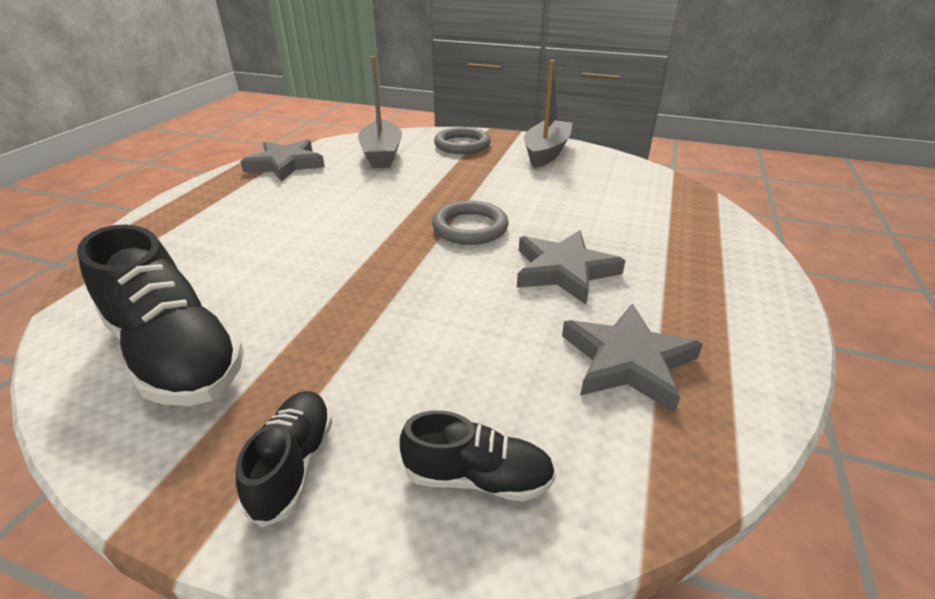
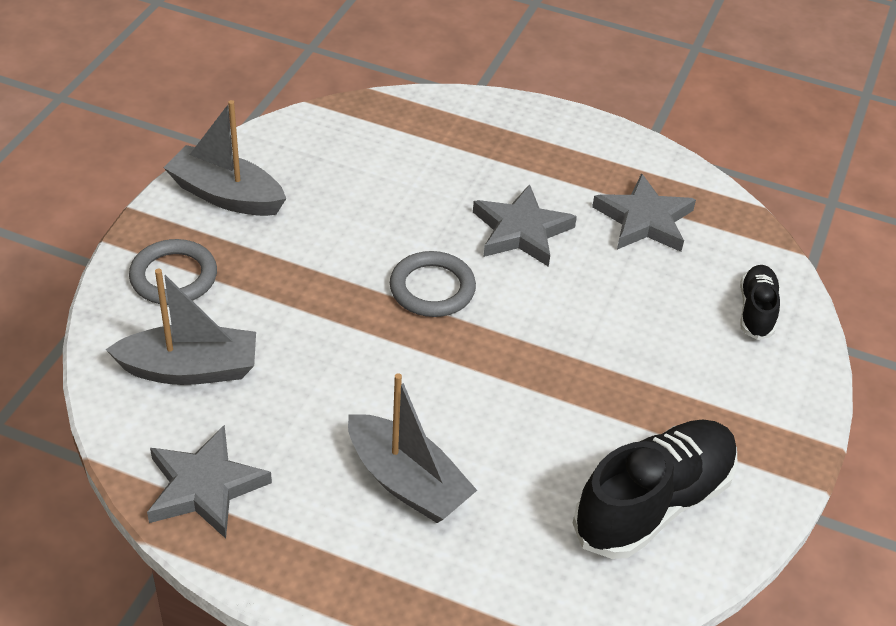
camera: 90 degrees left, 10 degrees up
(262, 225) = (407, 482): none -> grey boat
(293, 465) = (759, 403): black shoe -> none

